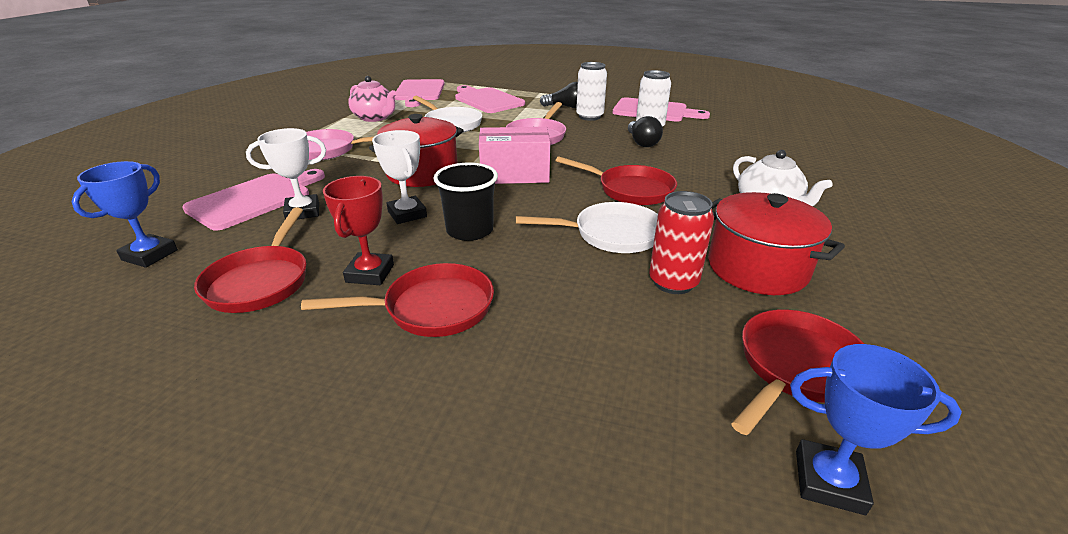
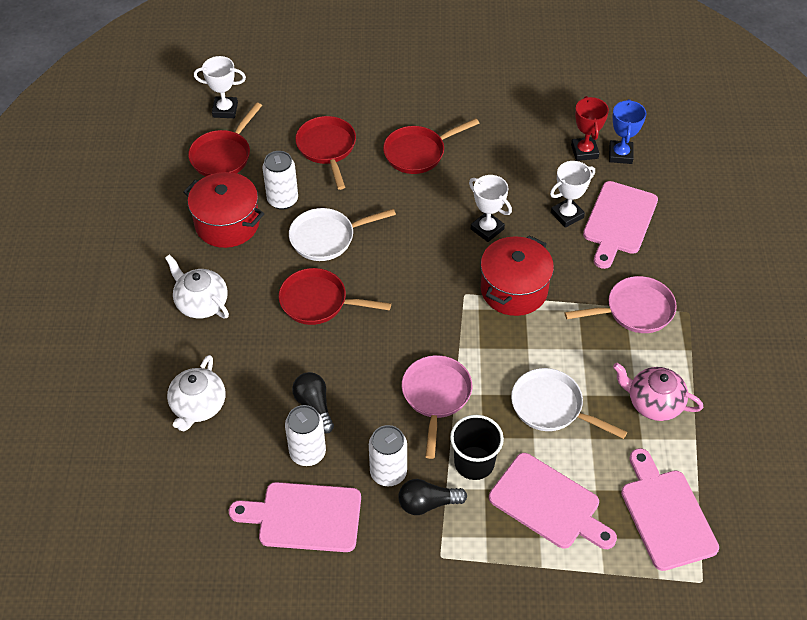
camera: 165 degrees right, 20 degrees up
(261, 281) = (530, 150): red pan -> red pan (327, 148)
(370, 273) = (470, 169): red trophy -> red trophy (584, 151)
(470, 230) = (430, 220): black cup -> black cup (474, 463)
(514, 174) = (428, 306): pink box -> none
(673, 282) = (282, 200): red can -> white can
(748, 153) = (198, 406): none -> white teapot
(828, 481) = (225, 110): blue trophy -> white trophy

